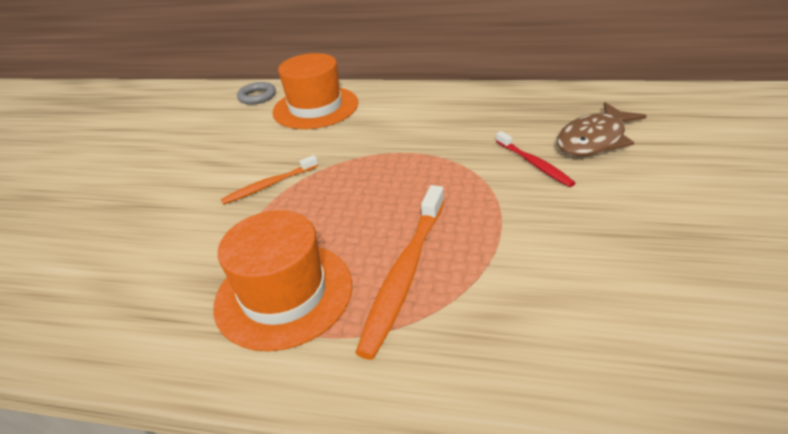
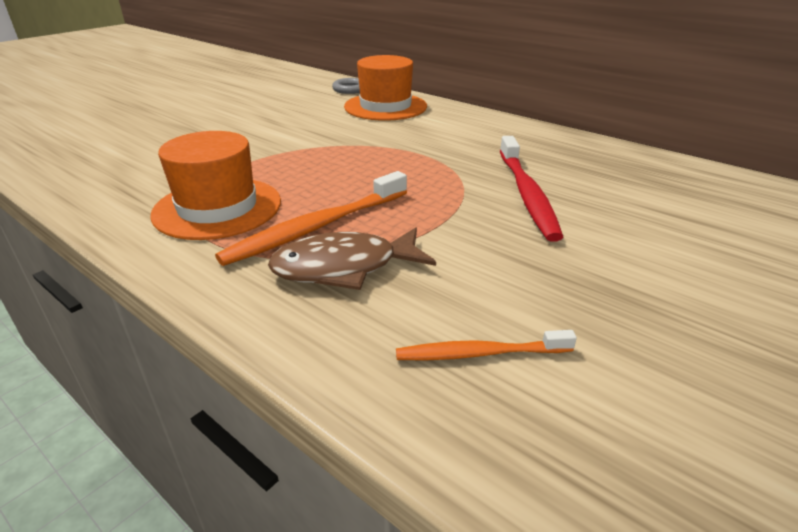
camera: 25 degrees right, 5 degrees down
(269, 185) = (289, 143): orange toothbrush -> orange toothbrush (479, 353)
(534, 164) = (527, 194): red toothbrush -> red toothbrush, size x1.71
(594, 140) = (614, 195): brown fish -> brown fish (344, 267)

